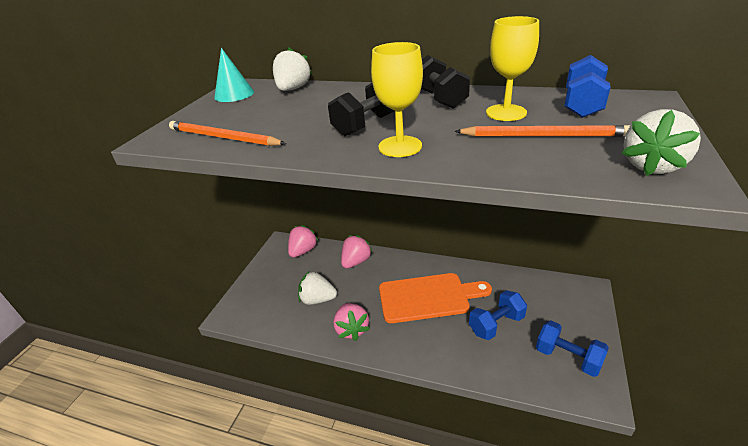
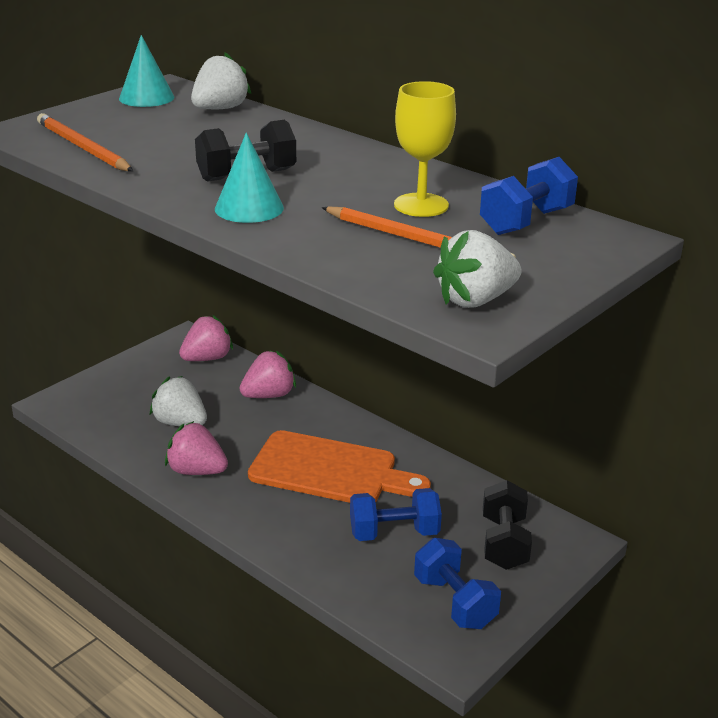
camera: 20 degrees right, 5 degrees down
(352, 329) = (197, 471): pink strawberry -> pink strawberry turned 105 degrees clockwise
(400, 146) = (249, 208): yellow goblet -> turquoise cone
(439, 99) = (372, 168): black dumbbell -> black dumbbell (504, 543)

